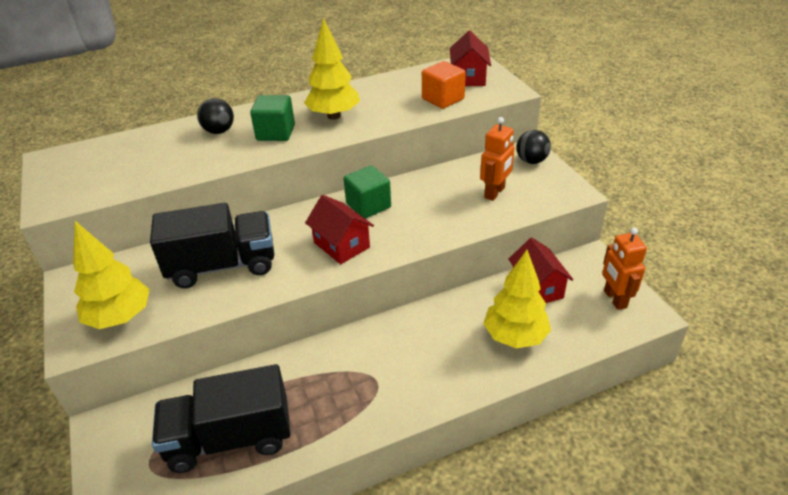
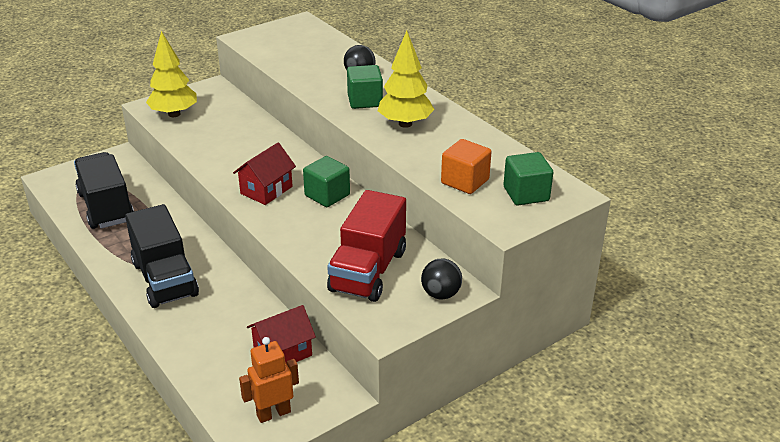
camera: 75 degrees right, 5 degrees down
(222, 265) = (233, 140): black truck -> black truck (165, 279)
(469, 77) = (526, 194): red house -> green cube
(495, 193) = (368, 271): orange robot -> red truck
(515, 337) = (212, 340): yellow tree -> none

